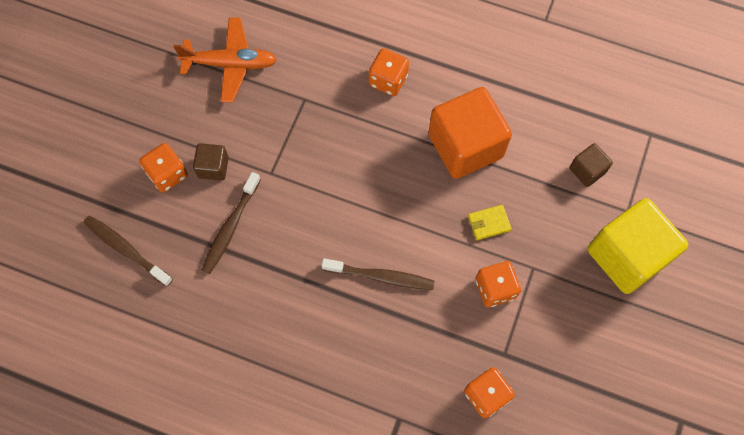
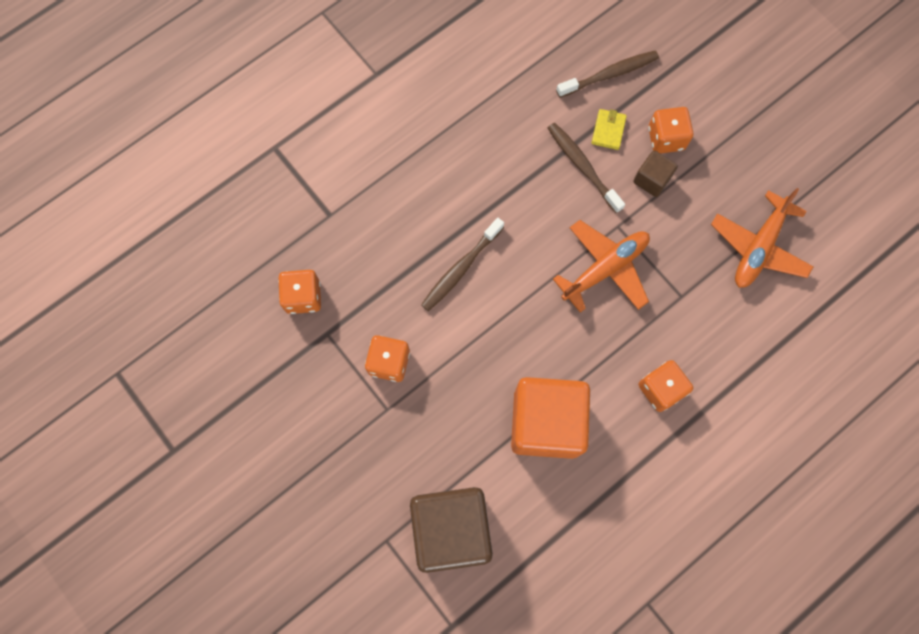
camera: 120 degrees right, 5 degrees up
(314, 165) = (605, 268): none -> orange plane
(489, 223) = (454, 396): yellow wallet -> yellow wallet (608, 130)
(587, 170) = (451, 529): brown cube -> brown cube, size x2.14
(626, 255) = (344, 508): yellow cube -> none

